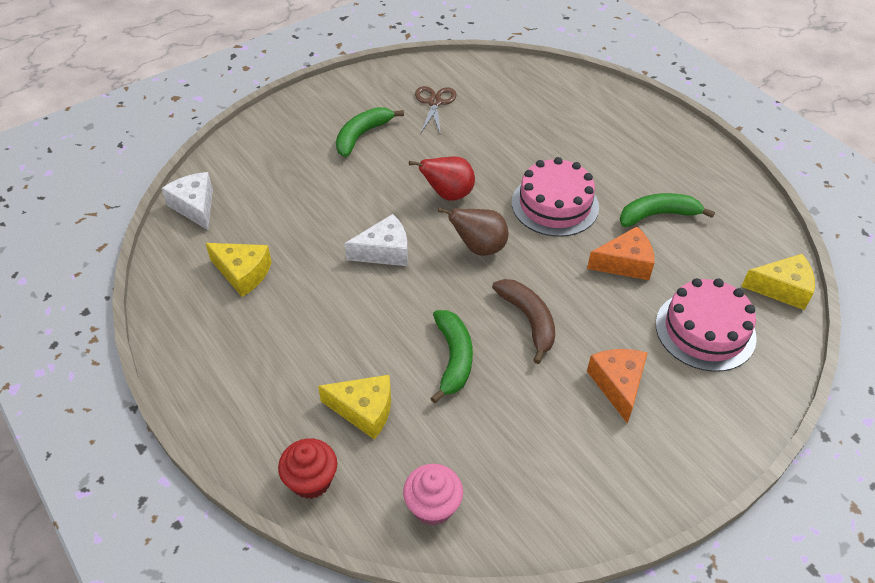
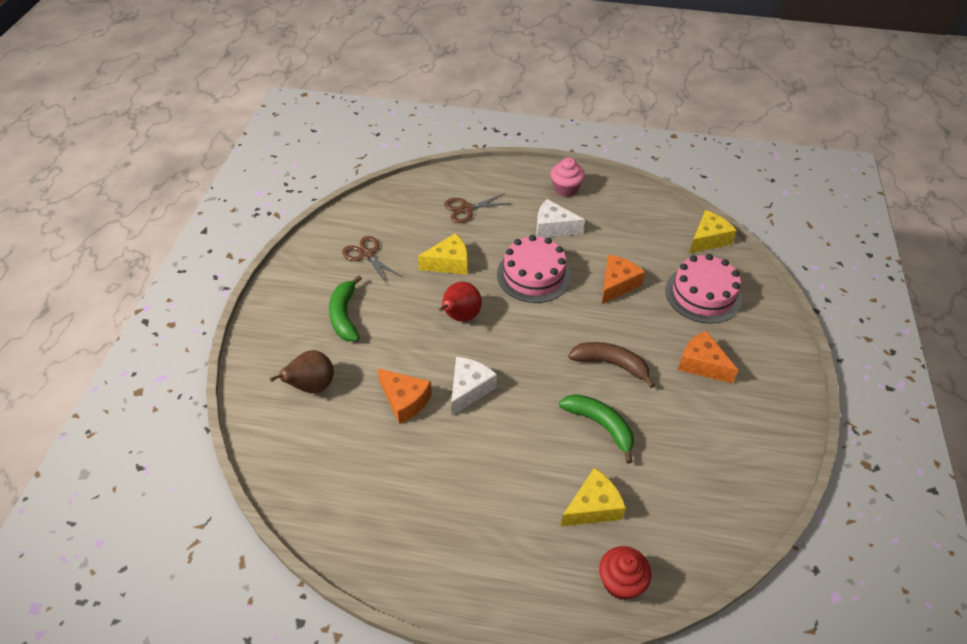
camera: 45 degrees left, 0 degrees up
(195, 206) = (284, 466): white cheese -> white cheese (553, 227)
(243, 273) = (391, 485): yellow cheese -> yellow cheese (449, 263)
(327, 224) = (404, 400): none -> orange cheese
(433, 506) = (703, 528): pink cupcake -> pink cupcake (565, 189)
(479, 248) = (525, 339): brown pear -> brown pear (312, 386)
(564, 117) = (466, 209): none -> brown scissors
(658, 215) = (598, 239): green banana -> none

